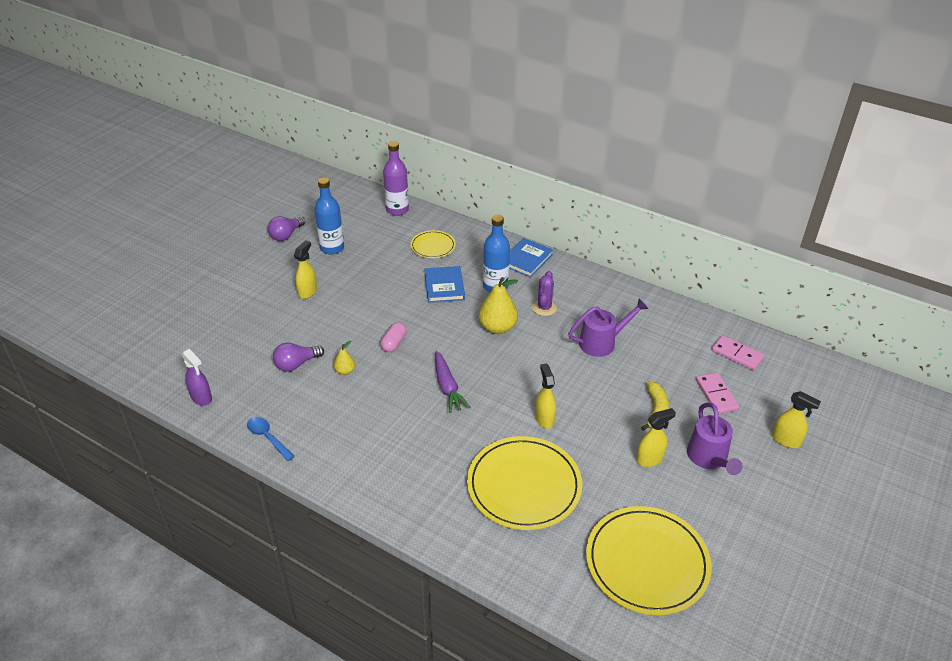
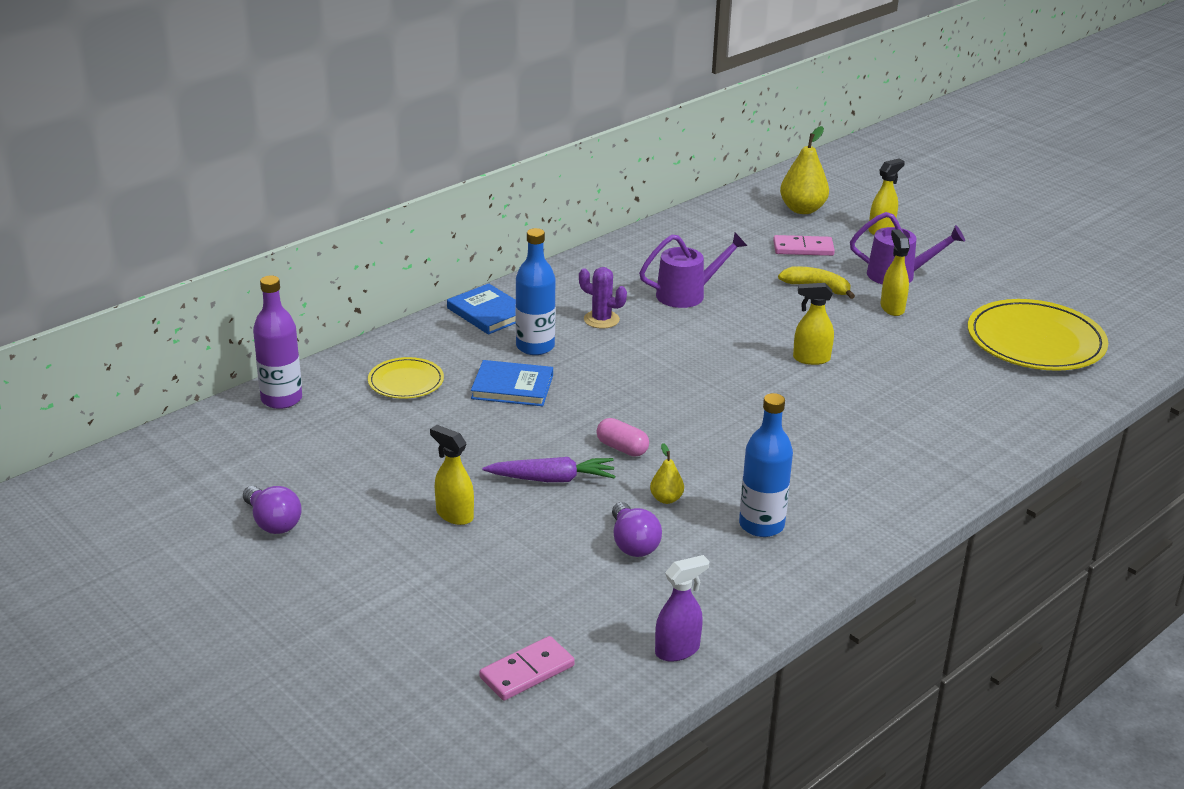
camera: 75 degrees left, 10 degrees down
(268, 438) = (787, 586): blue spoon -> none
(332, 248) = (346, 477): blue bottle -> blue bottle (761, 525)
(447, 387) = (731, 418): purple carrot -> purple carrot (552, 479)
(497, 328) = (626, 360): yellow pear -> yellow pear (802, 209)
(524, 485) = (917, 393): yellow plate -> none
(602, 342) = (688, 294): purple watering can -> purple watering can turned 75 degrees clockwise
(737, 355) = (742, 222): pink domino -> pink domino (527, 672)

